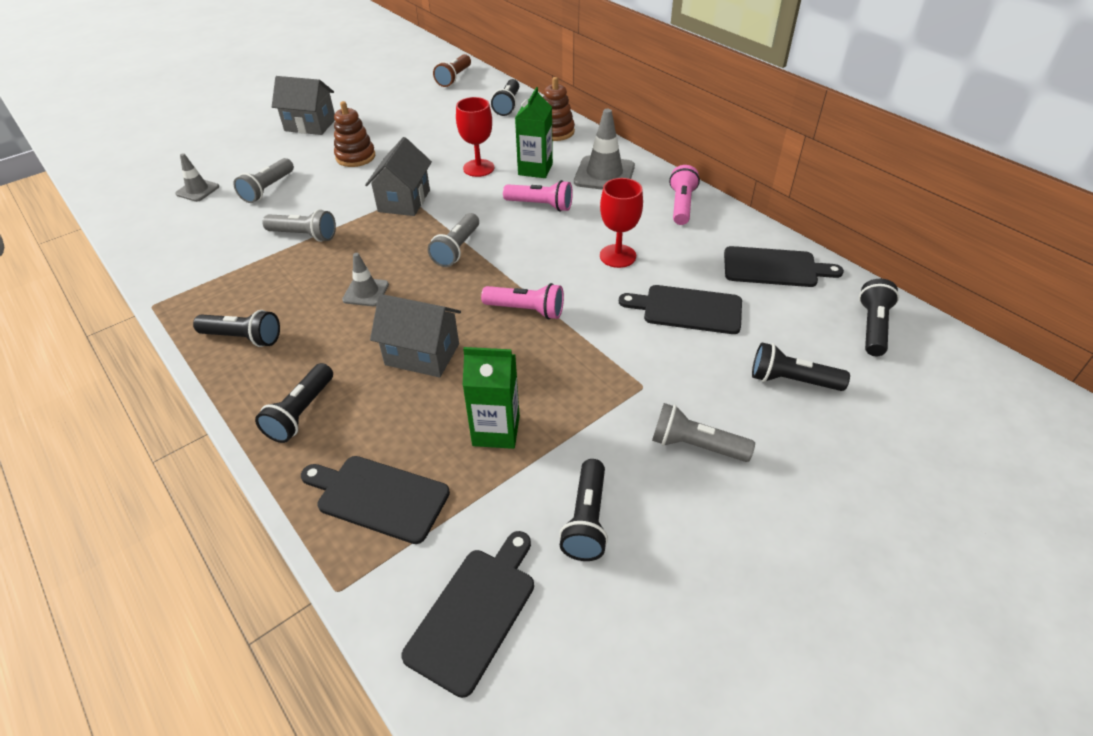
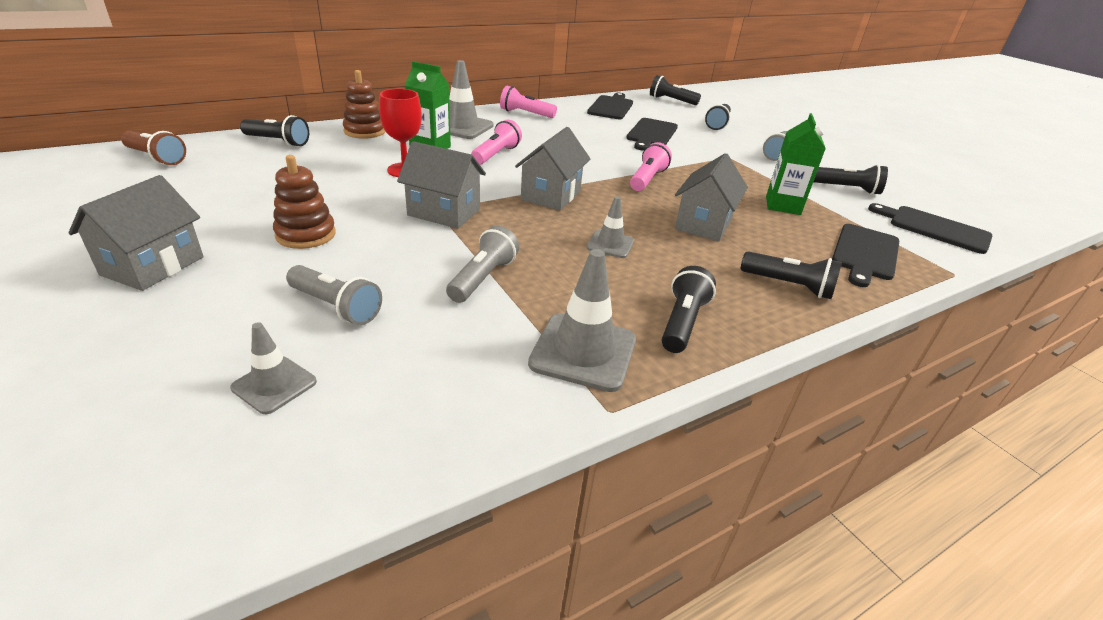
camera: 85 degrees left, 10 degrees down
(212, 290) = (583, 352): none -> grey traffic cone
(457, 249) = (551, 195): grey flashlight -> grey house
(617, 256) = (584, 141): red goblet -> none

